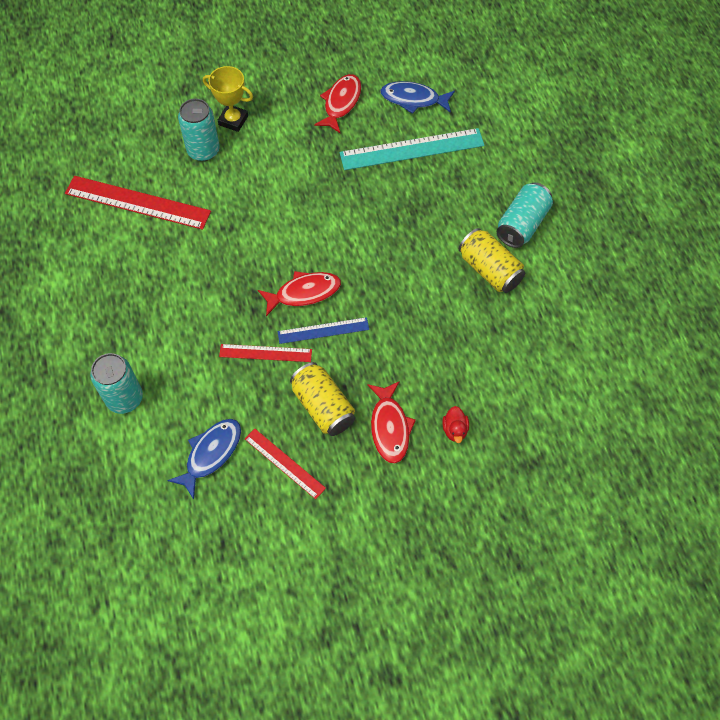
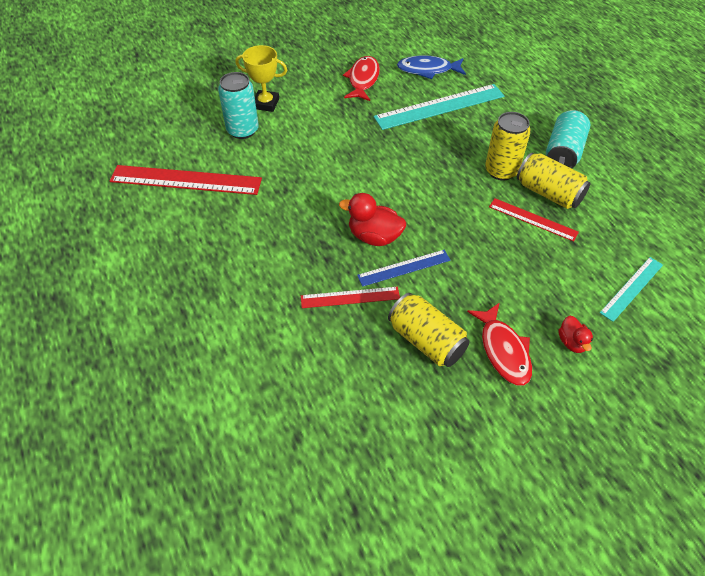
camera: 10 degrees left, 10 degrees down
(124, 398) = (206, 365): turquoise can -> none
(211, 454) = (316, 409): blue fish -> none
(284, 463) = (401, 406): red ruler -> red ruler (533, 219)
(304, 293) = (374, 237): red fish -> red duck
(451, 237) = (501, 171): none -> yellow can
(532, 385) = (632, 288): none -> turquoise ruler

